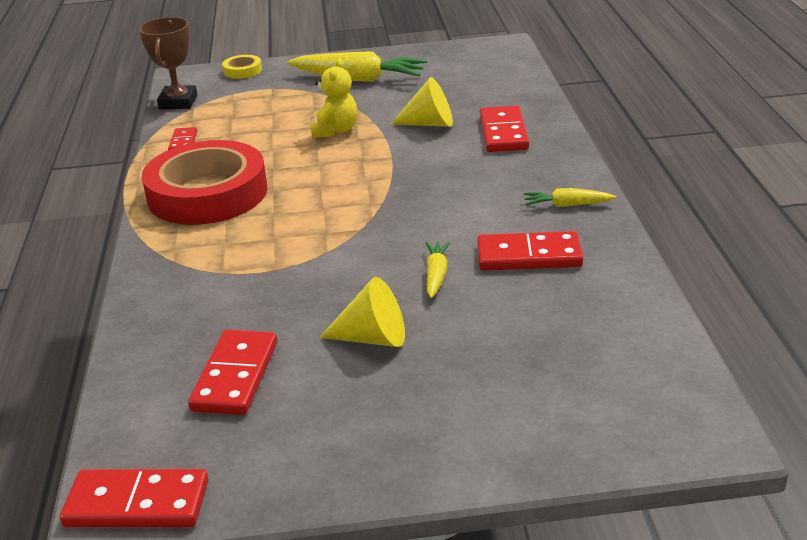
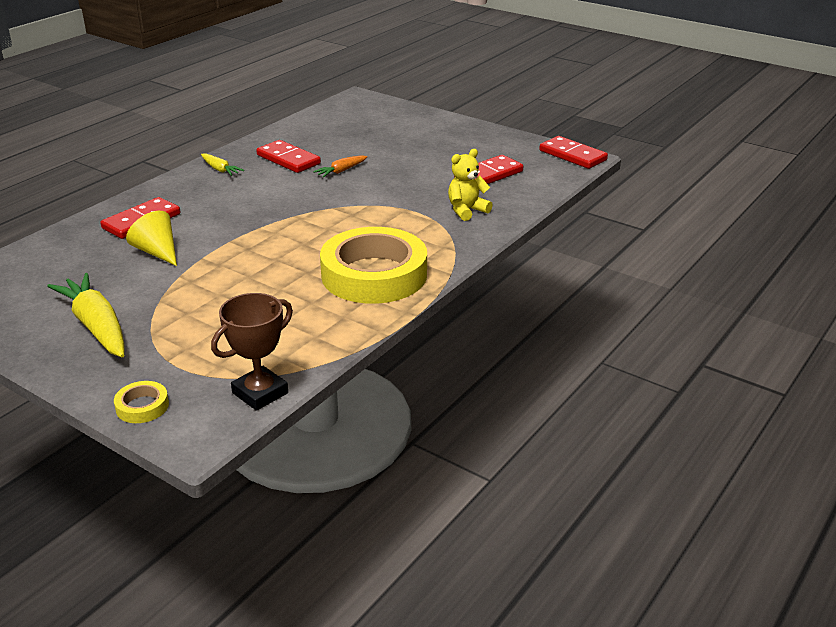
camera: 140 degrees left, 0 degrees up
(183, 142) = (325, 334): red domino -> none
(207, 193) = (374, 274): red tape -> yellow tape
(335, 130) = (216, 281): yellow teddy bear -> yellow teddy bear (466, 210)
(373, 338) = (412, 162): yellow cone -> none
(436, 275) = (341, 171): yellow carrot -> orange carrot

